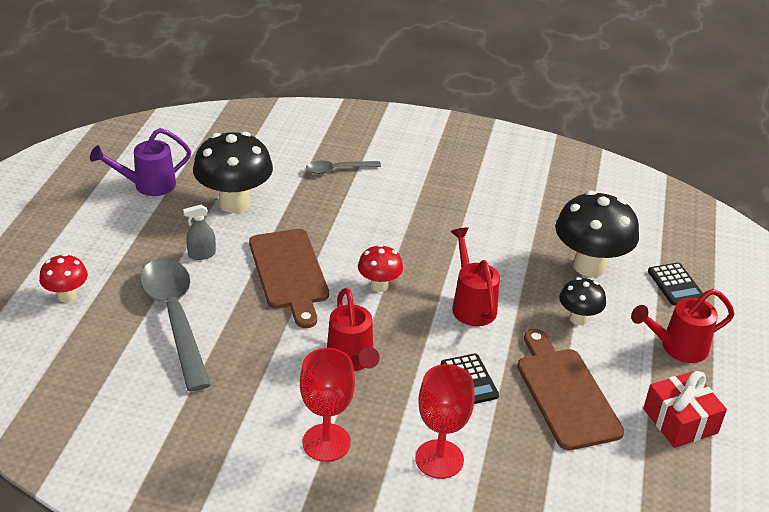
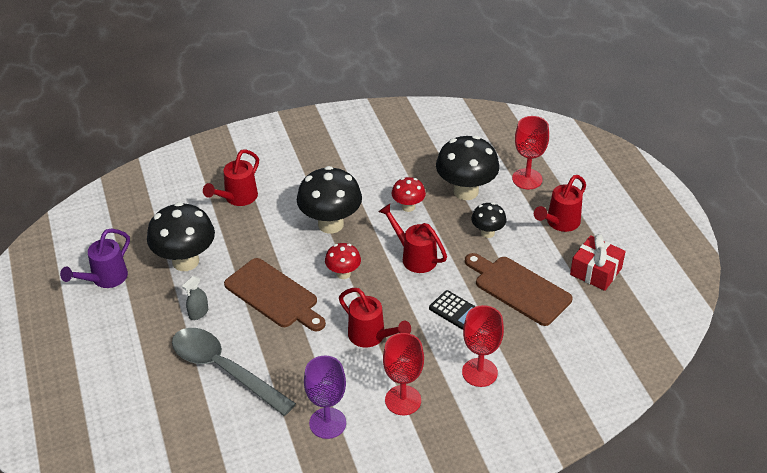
camera: 30 degrees left, 5 degrees up
(67, 296) = (128, 395): red mushroom -> red mushroom (408, 207)
(226, 423) = (327, 423): none -> purple goblet
(337, 169) = (237, 198): grey spoon -> red watering can
(409, 233) = (330, 224): none -> black mushroom
(675, 285) = (527, 179): black calculator -> red goblet

